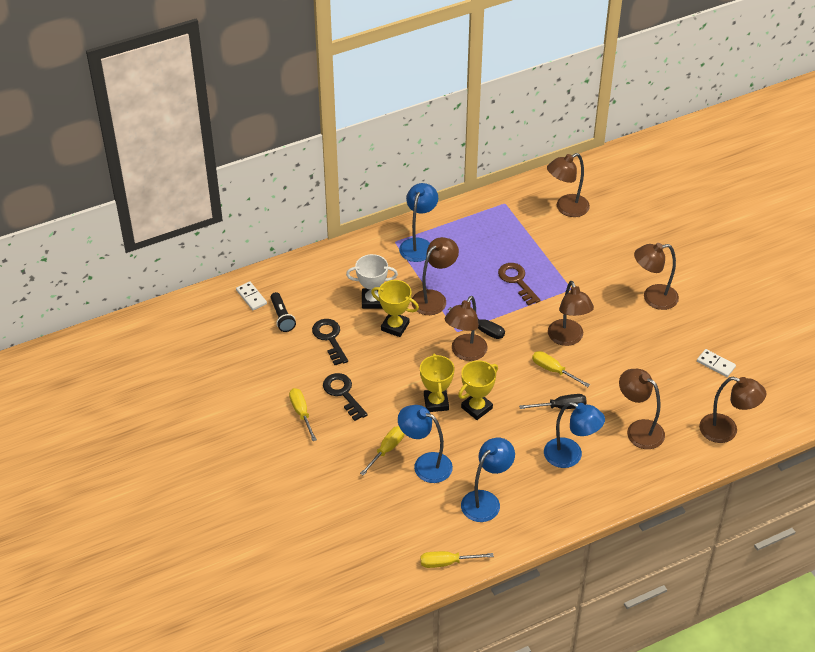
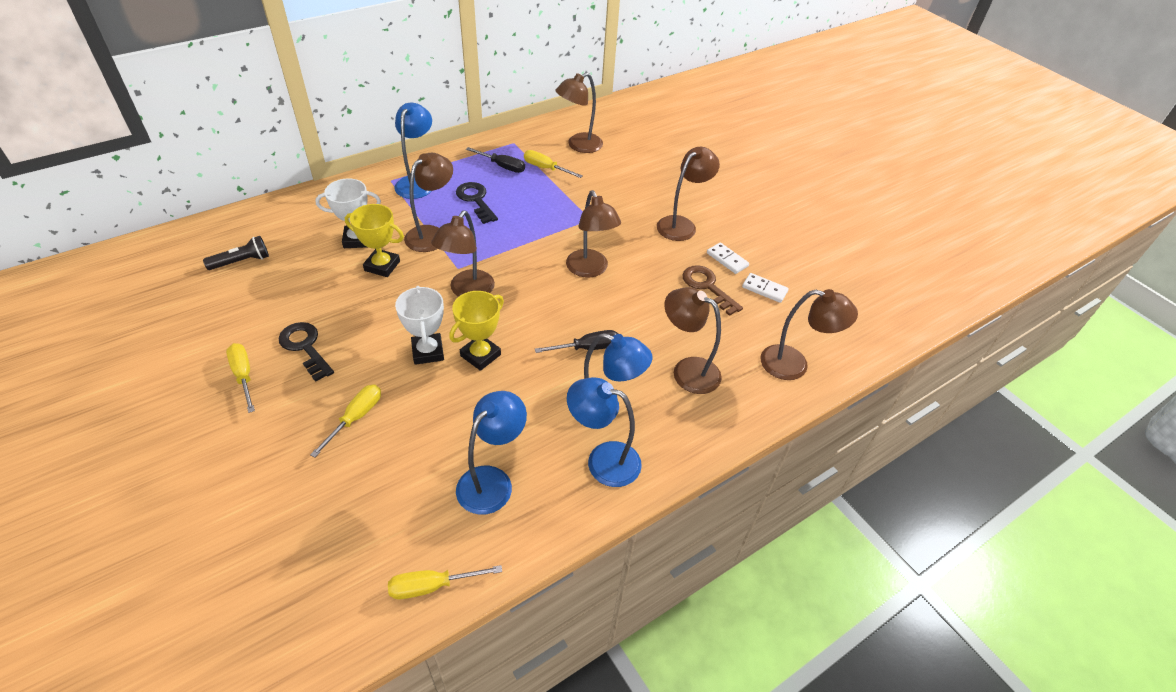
camera: 10 degrees left, 0 degrees up
(251, 297) = (207, 241): white domino -> white domino (727, 260)
(282, 317) = (241, 261): black flashlight -> black flashlight turned 90 degrees counterclockwise
(330, 339) = (298, 283): black key -> black key (476, 200)
(425, 464) = (408, 434): blue lamp -> blue lamp (603, 460)
(436, 403) = (428, 352): yellow trophy -> white trophy
(482, 329) = (489, 264): black screwdriver -> black screwdriver (502, 166)
(517, 281) = (528, 214): brown key -> brown key (707, 287)
(553, 370) = (575, 306): yellow screwdriver -> yellow screwdriver (545, 168)
(653, 298) = (681, 224): brown lamp -> brown lamp turned 150 degrees clockwise

